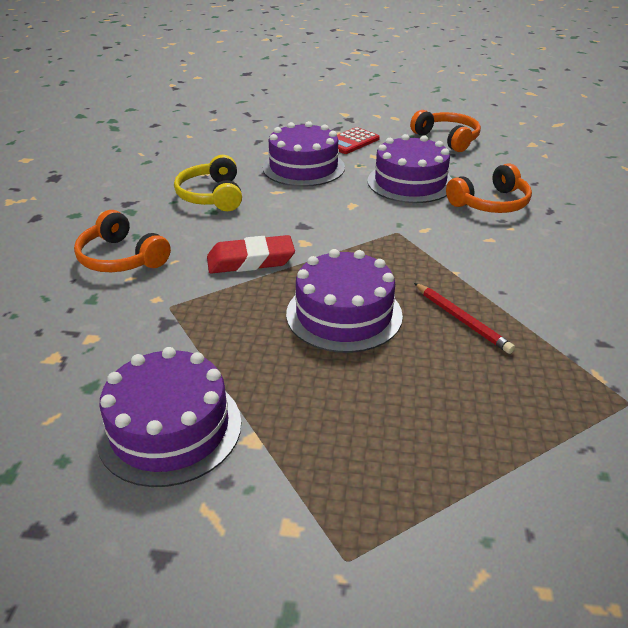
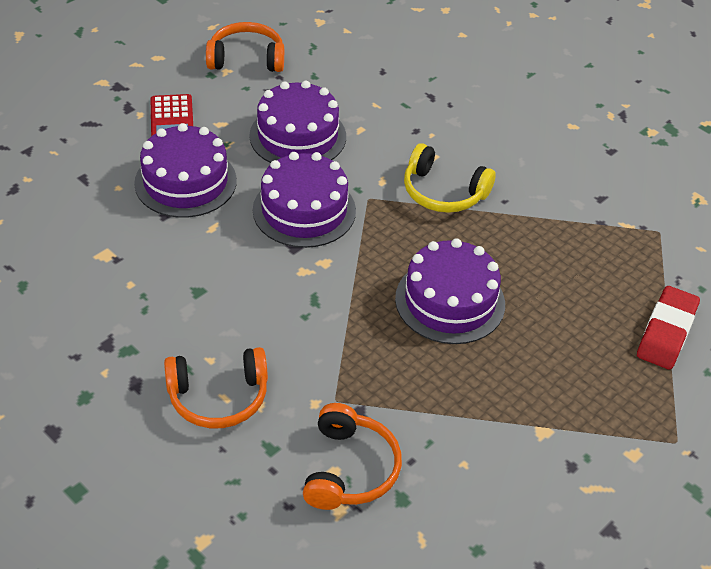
camera: 55 degrees left, 10 degrees up
(170, 428) = (494, 471): purple cake -> purple cake (304, 210)
(211, 196) = (166, 275): yellow headphones -> yellow headphones (443, 192)
(250, 260) = (317, 312): red eraser -> red eraser (666, 332)
(461, 320) = (516, 245): red pencil -> none
(491, 203) = (385, 117): orange headphones -> orange headphones (350, 469)

